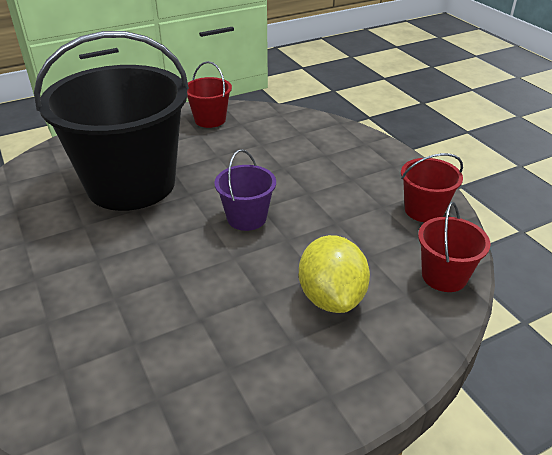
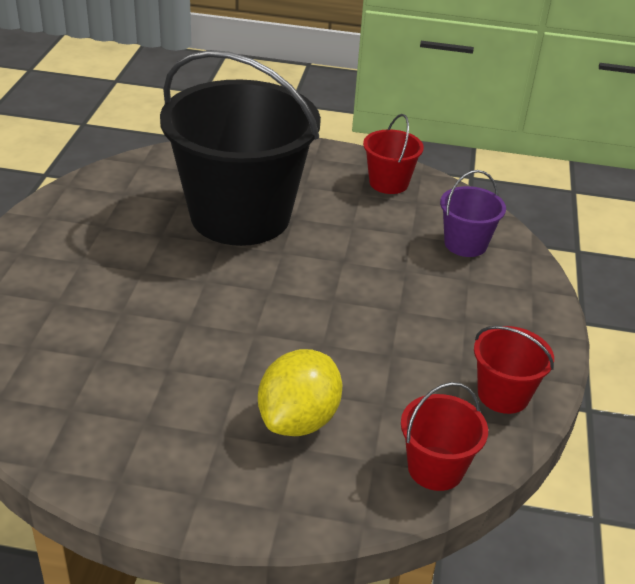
camera: 35 degrees right, 0 degrees up
(246, 218) = (308, 303): purple bucket -> purple bucket (465, 244)

